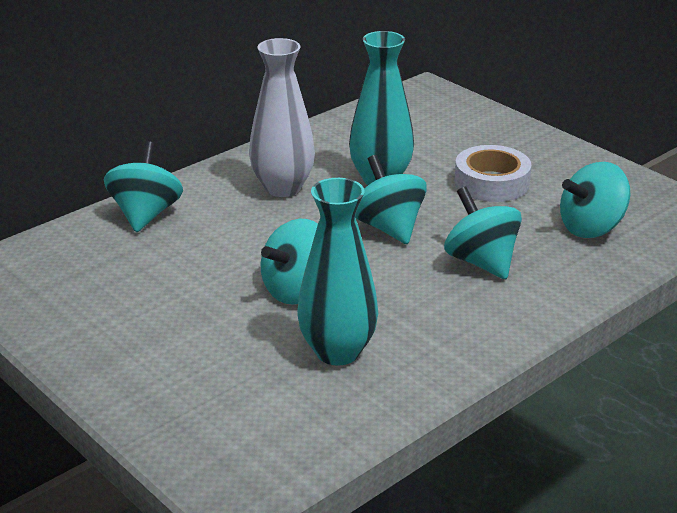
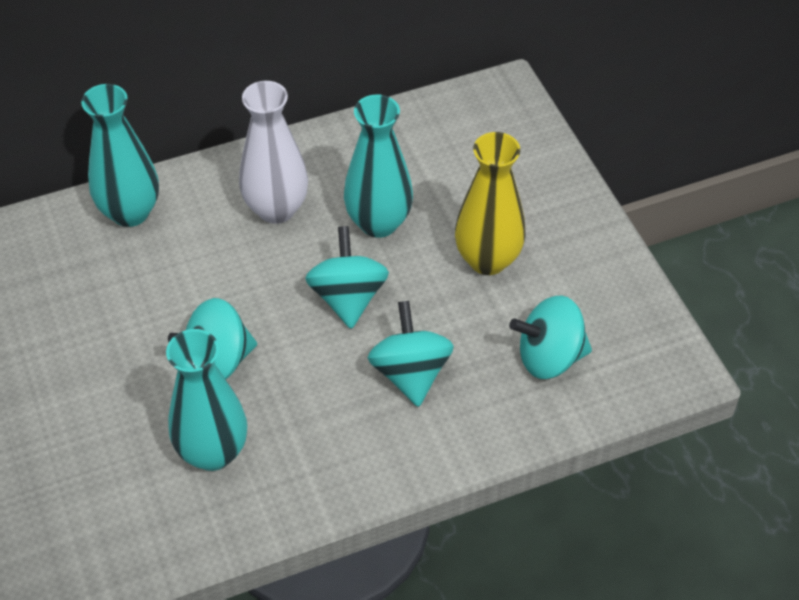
camera: 20 degrees right, 20 degrees up
(146, 214) = (130, 212): turquoise spinning top -> turquoise vase
(491, 183) = (488, 260): white tape -> yellow vase

